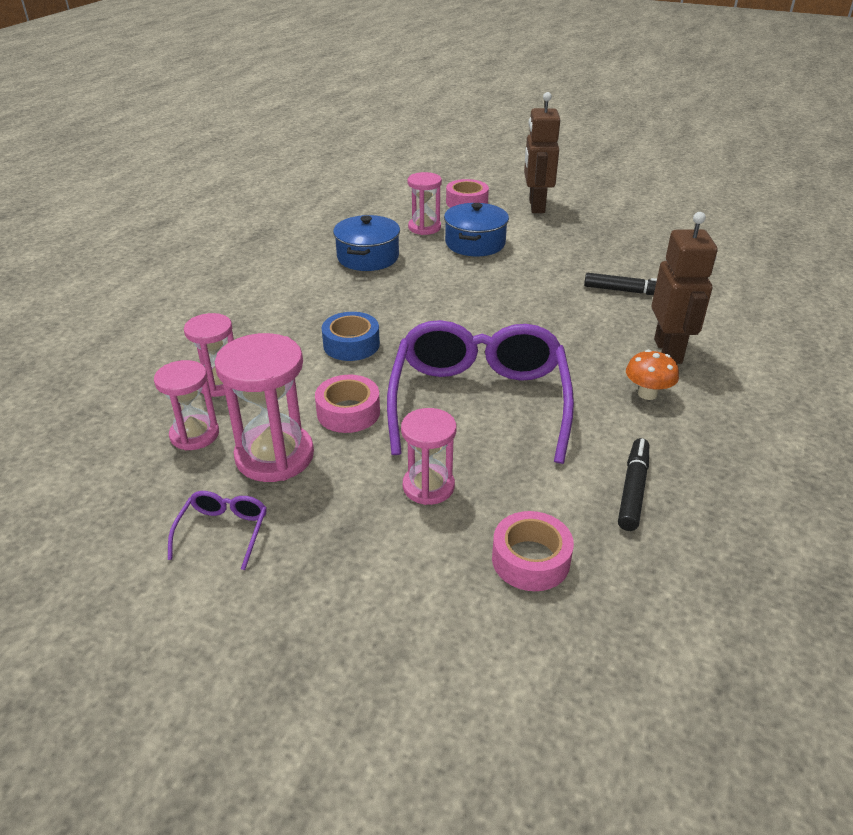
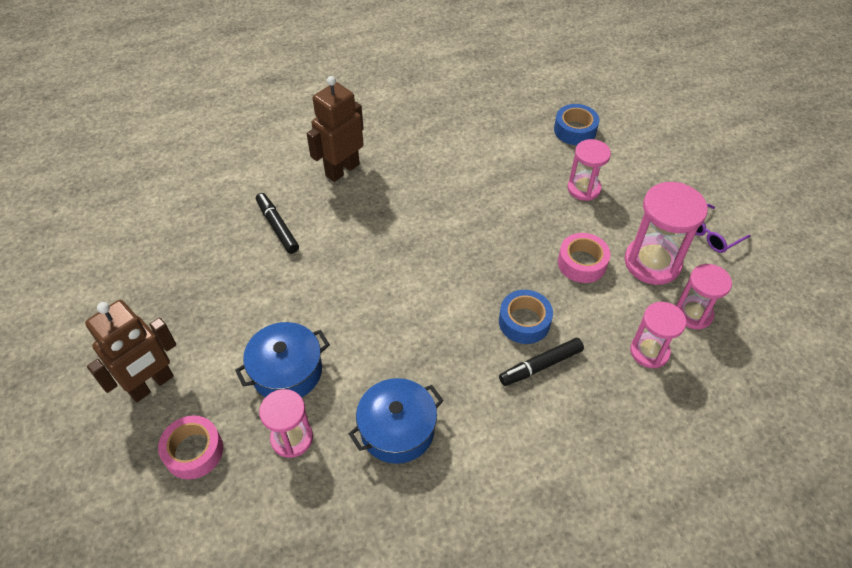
camera: 135 degrees left, 15 degrees up
(479, 401) = (496, 216): purple glasses -> none
(530, 560) = (575, 130): pink tape -> blue tape
(633, 489) = (489, 124): black marker -> black marker (540, 365)
(647, 394) = (401, 156): orange mushroom -> none

